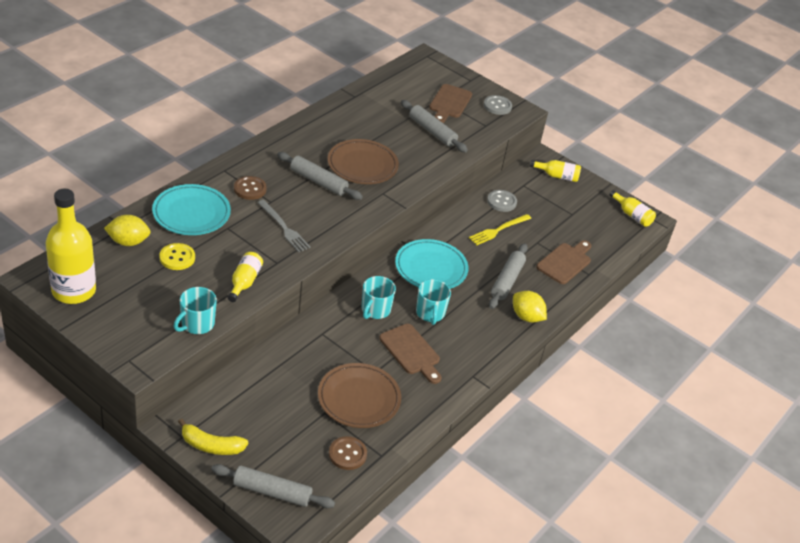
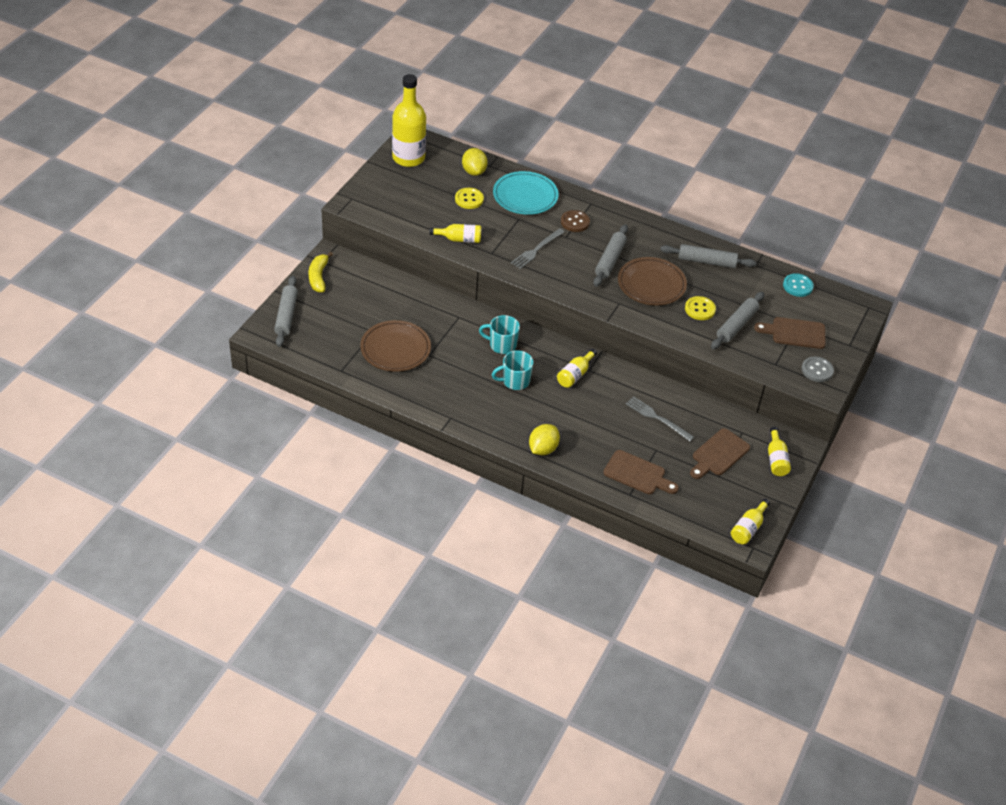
camera: 80 degrees right, 5 degrees up
(197, 324) = (402, 223): turquoise mug -> none
(347, 454) = (335, 351): brown button -> none
(390, 83) = (797, 286): none -> turquoise button
(405, 146) = (700, 309): none -> yellow button
(411, 352) = (462, 374): brown cutting board -> brown cutting board (719, 454)
(431, 268) = (575, 375): turquoise plate -> yellow bottle
(498, 230) = (657, 418): yellow fork -> grey fork
(501, 202) = (703, 417): grey button -> none
(507, 281) = (586, 430): grey rolling pin -> grey rolling pin (706, 261)

